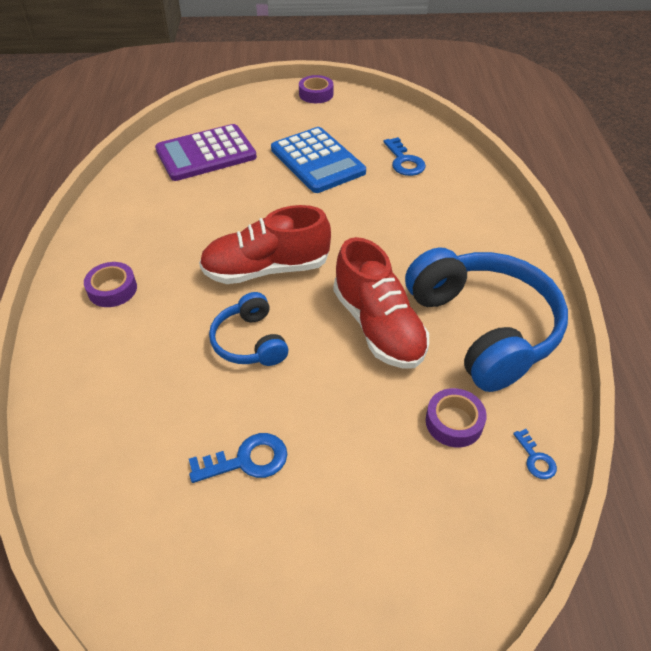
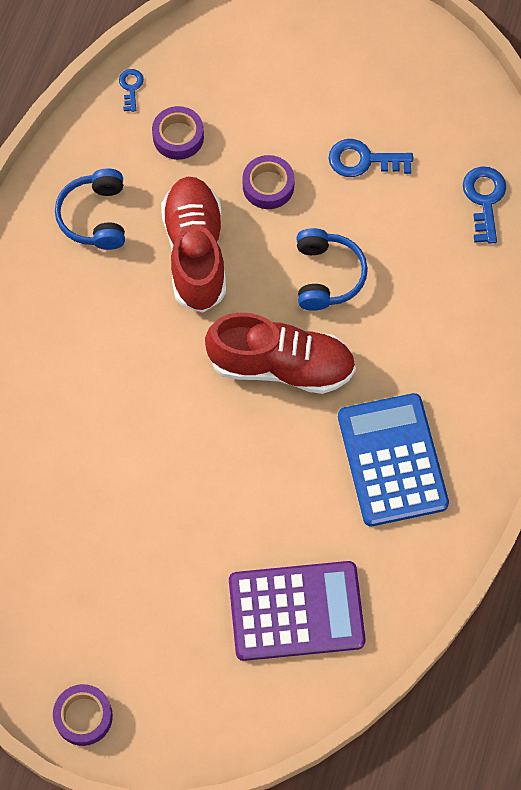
camera: 160 degrees left, 20 degrees up
(112, 289) = (454, 391): purple tape -> purple tape (268, 186)
(317, 161) = (149, 541): blue calculator -> blue calculator (392, 460)
(404, 161) = (35, 499): blue key -> blue key (484, 199)
(483, 328) = (95, 217): blue headphones -> blue headphones, size x0.51

